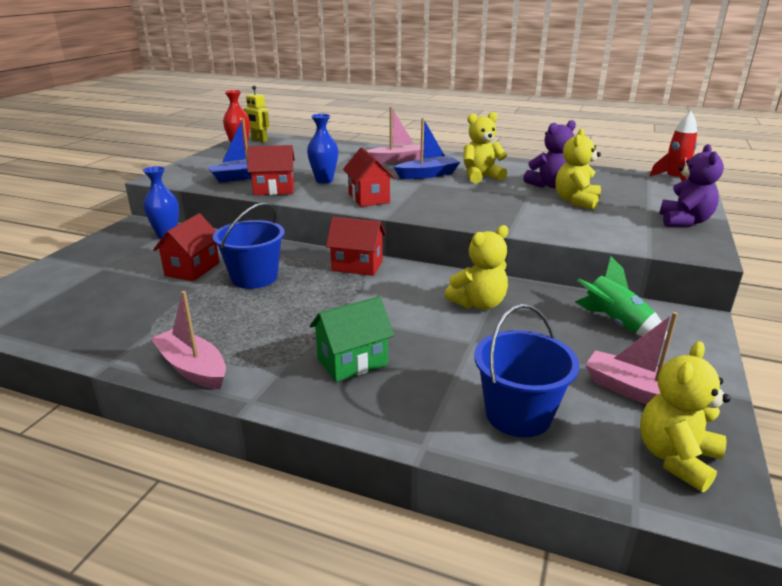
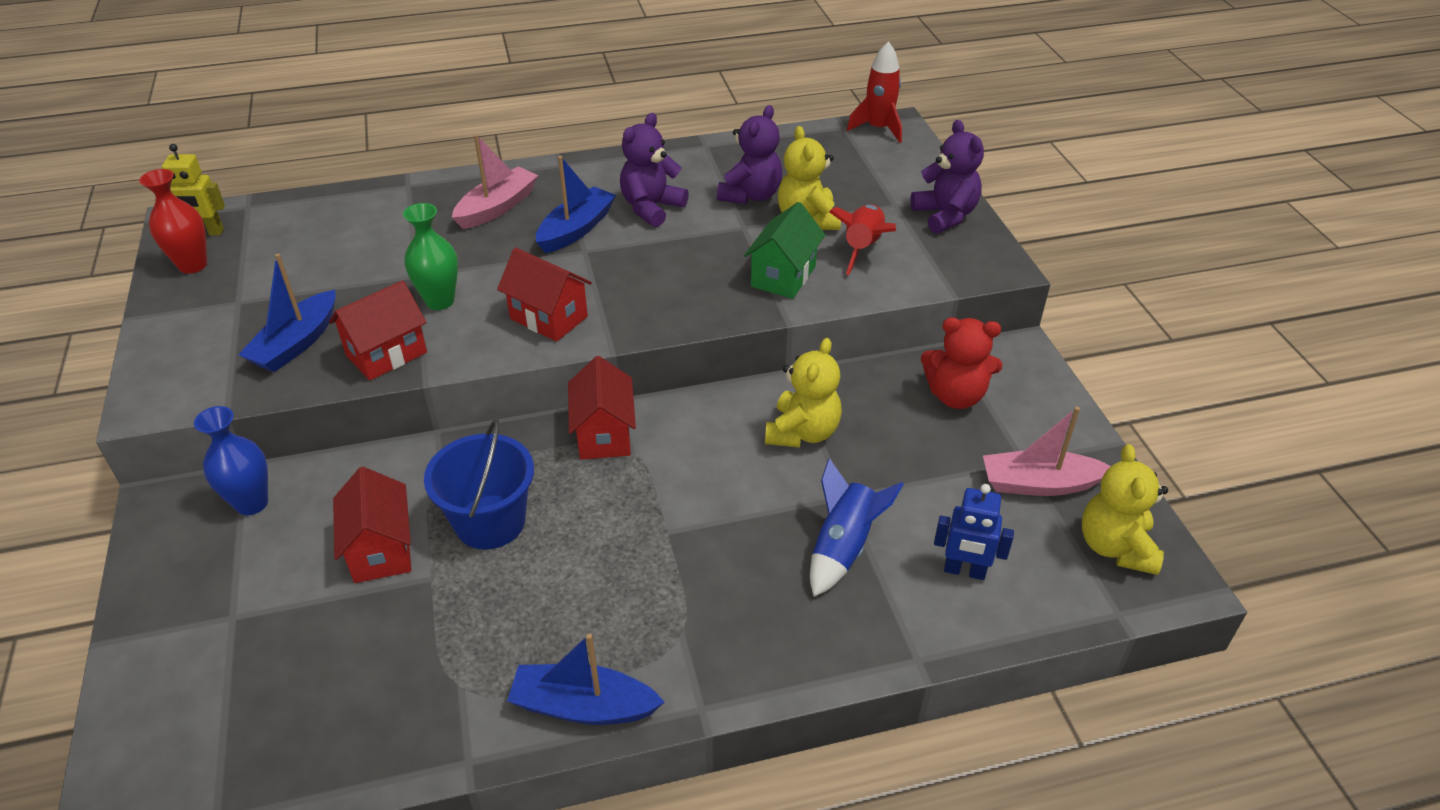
camera: 35 degrees left, 15 degrees up
(192, 368) = (583, 706): pink boat -> blue boat
(324, 180) = (440, 301): blue vase -> green vase
(352, 362) = (751, 593): green house -> green house (783, 276)
(357, 266) = (604, 434): red house -> red house turned 75 degrees counterclockwise
(440, 365) = (843, 547): none -> blue rocket
(481, 177) = (651, 208): yellow teddy bear -> purple teddy bear
(518, 414) = (964, 571): blue bucket -> blue robot
(601, 220) = (863, 248): none -> red rocket
(615, 323) = (955, 396): green rocket -> red teddy bear

